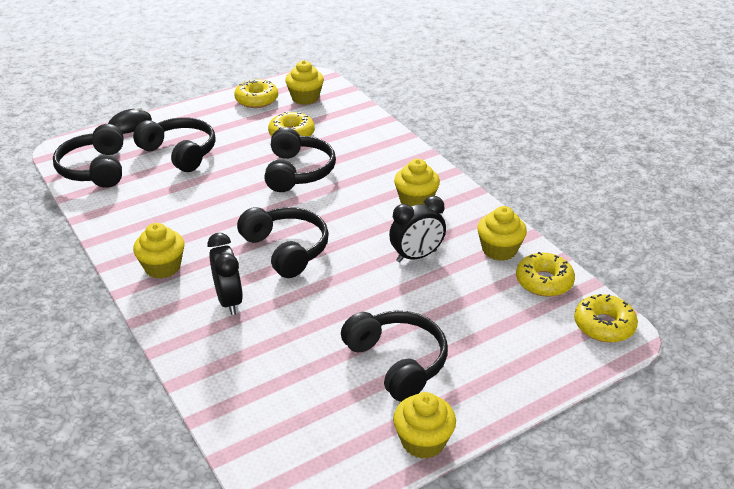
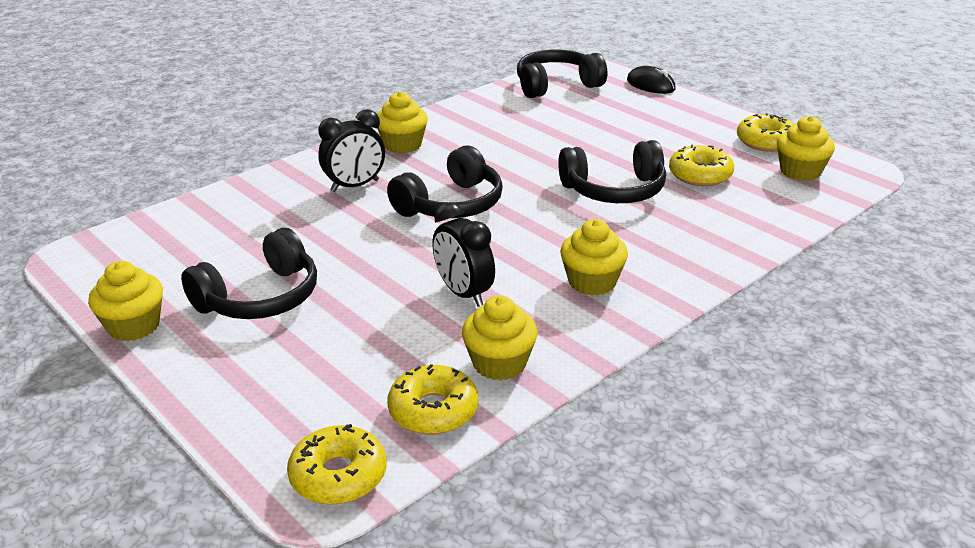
camera: 80 degrees right, 5 degrees down
(180, 153) = (612, 118): black headphones -> none

